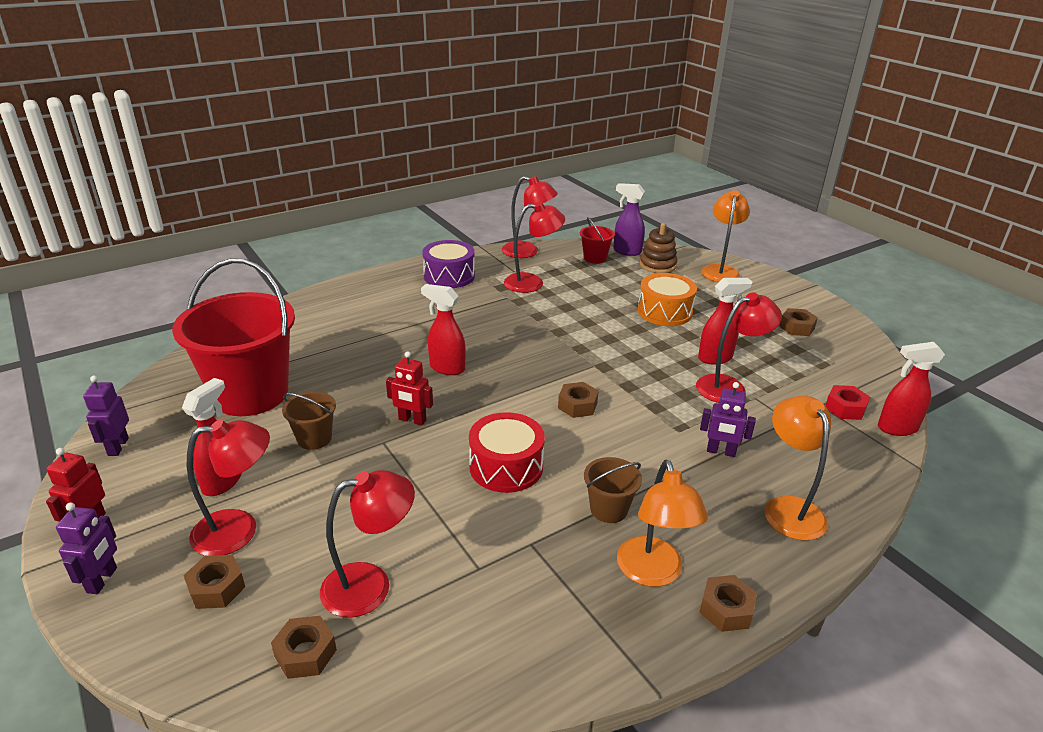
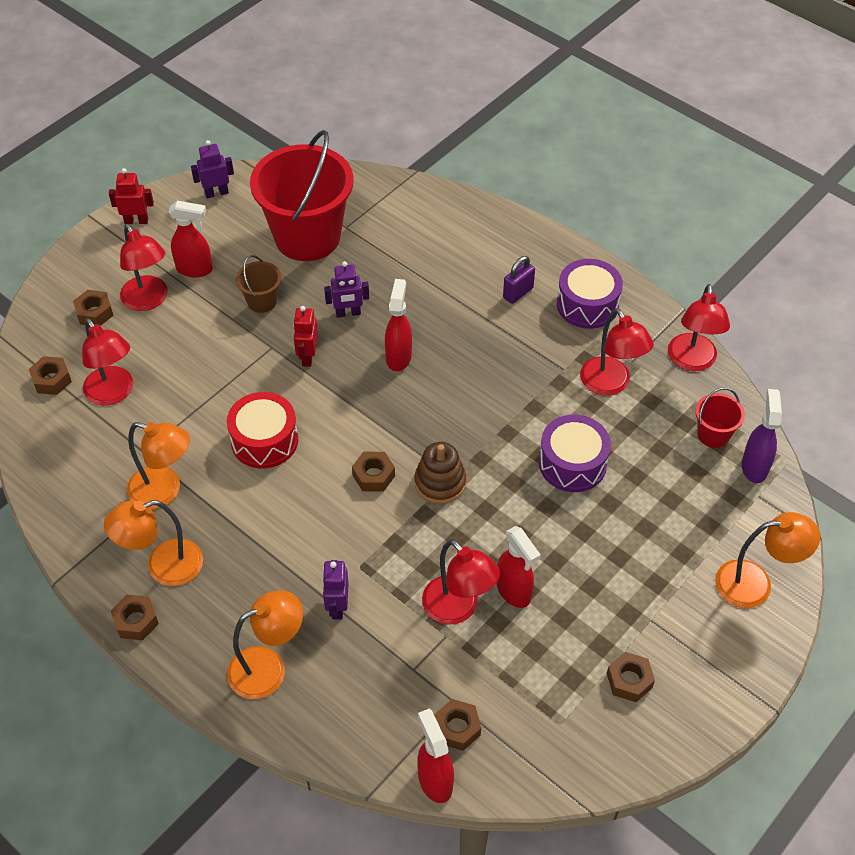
camera: 75 degrees right, 20 degrees up
(102, 580) = (89, 254): purple robot -> purple robot (348, 313)
(415, 300) = (518, 293): none -> purple padlock
(544, 557) = (164, 491): none -> orange lamp
(600, 311) = (572, 463): none -> purple drum
(608, 509) = (230, 525): brown bucket -> none
(657, 265) = (730, 507): brown stacking toy -> brown stacking toy (440, 483)
(664, 312) = (602, 529): orange drum -> none
(845, 408) = (457, 728): red nut -> brown nut

